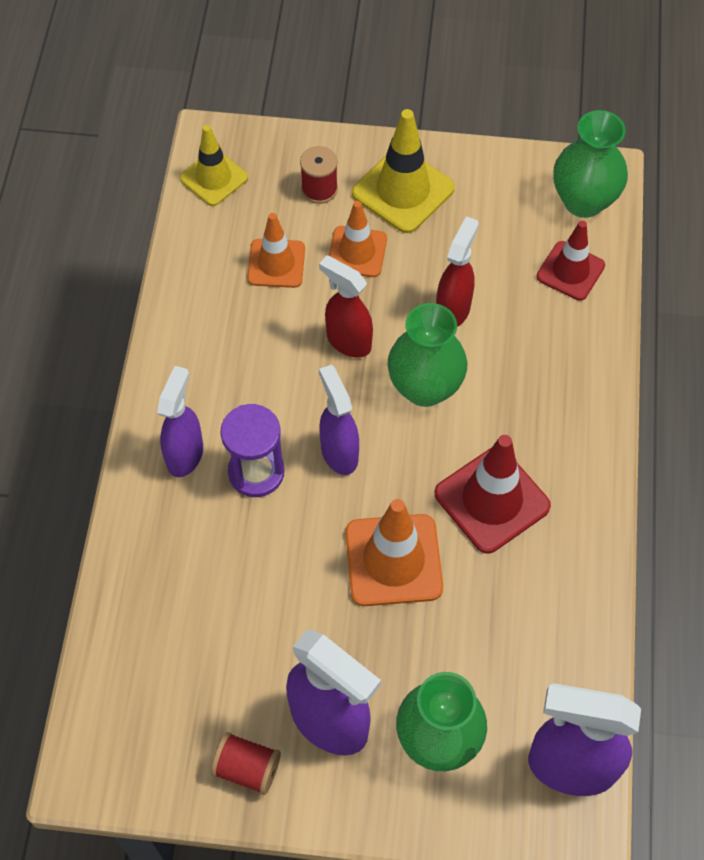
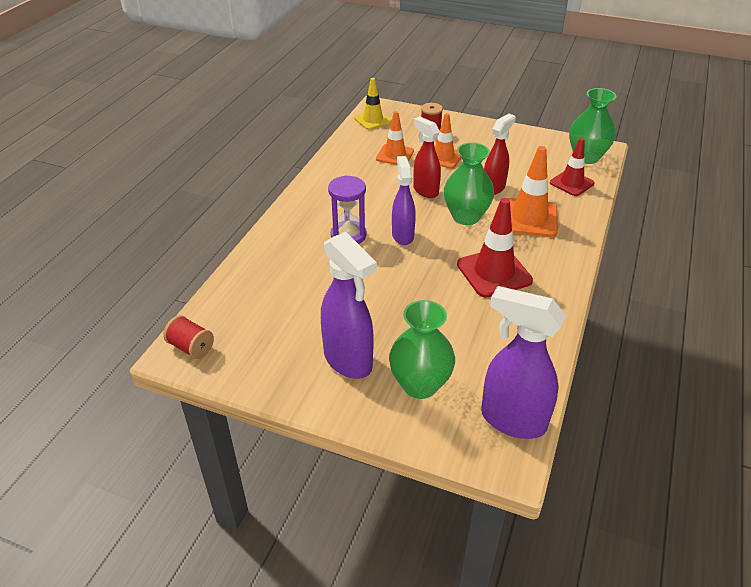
camera: 15 degrees right, 20 degrees down
(185, 454) = (309, 221): purple spray bottle -> none
(247, 768) = (283, 373): red spool -> red spool (191, 347)
(393, 560) = (420, 289): orange traffic cone -> orange traffic cone (529, 218)
(403, 191) = (478, 139): yellow traffic cone -> none

